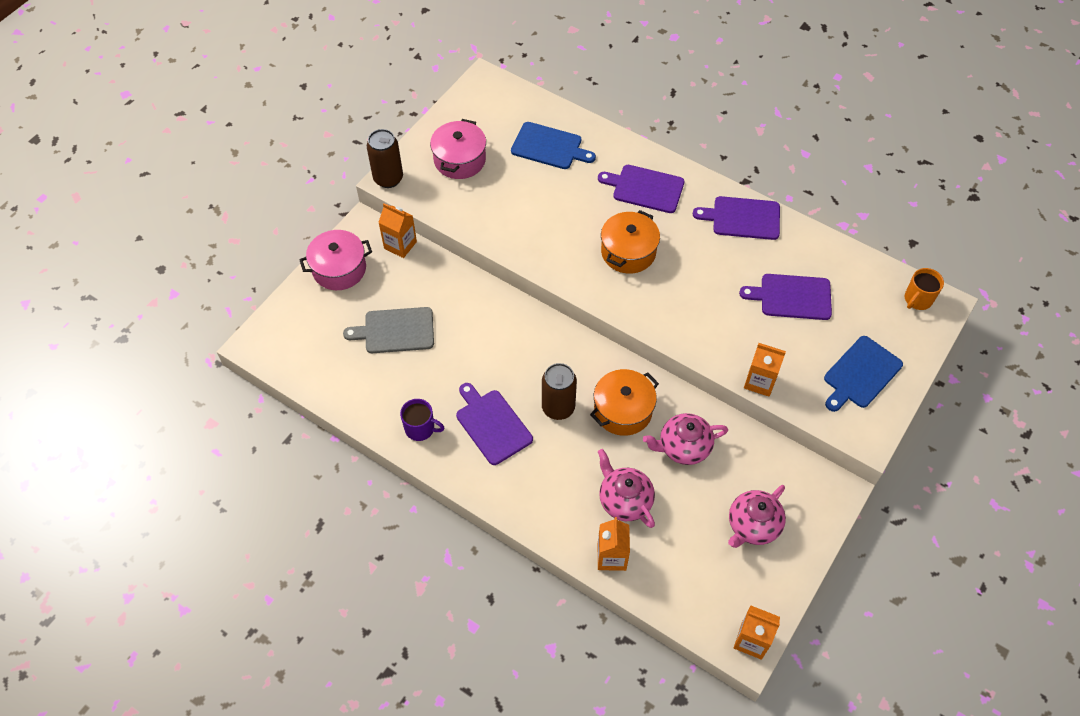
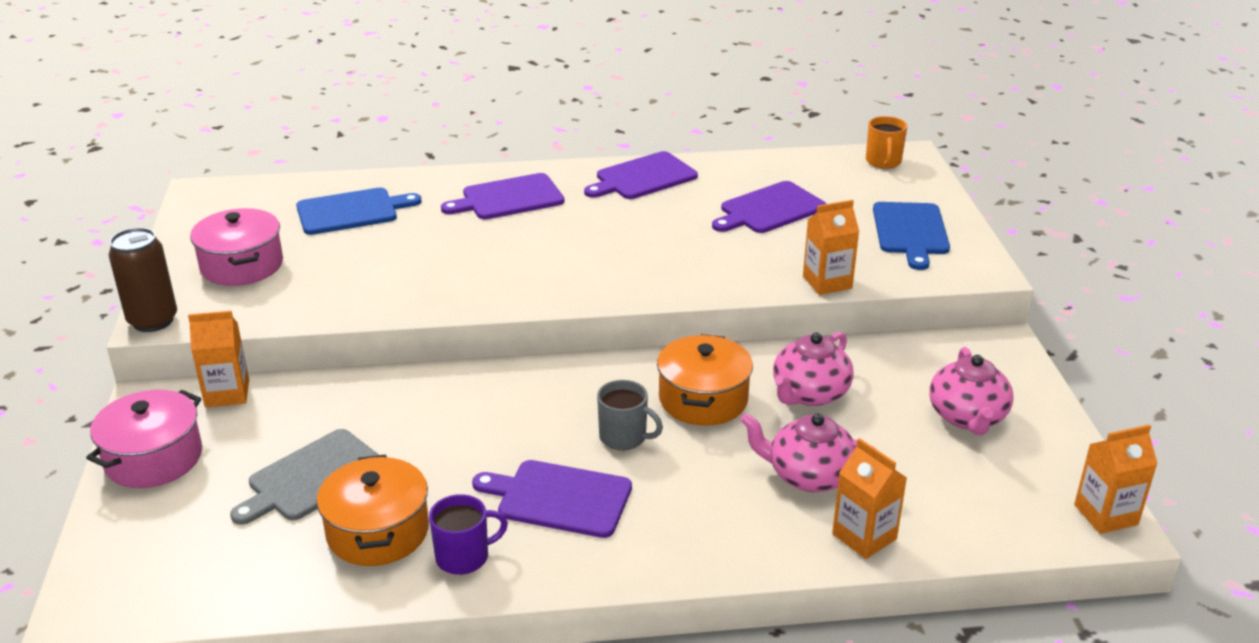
camera: 40 degrees left, 25 degrees down
(558, 408) = (624, 437): brown can -> grey mug
(628, 252) = (552, 251): orange pot -> orange pot (378, 531)

